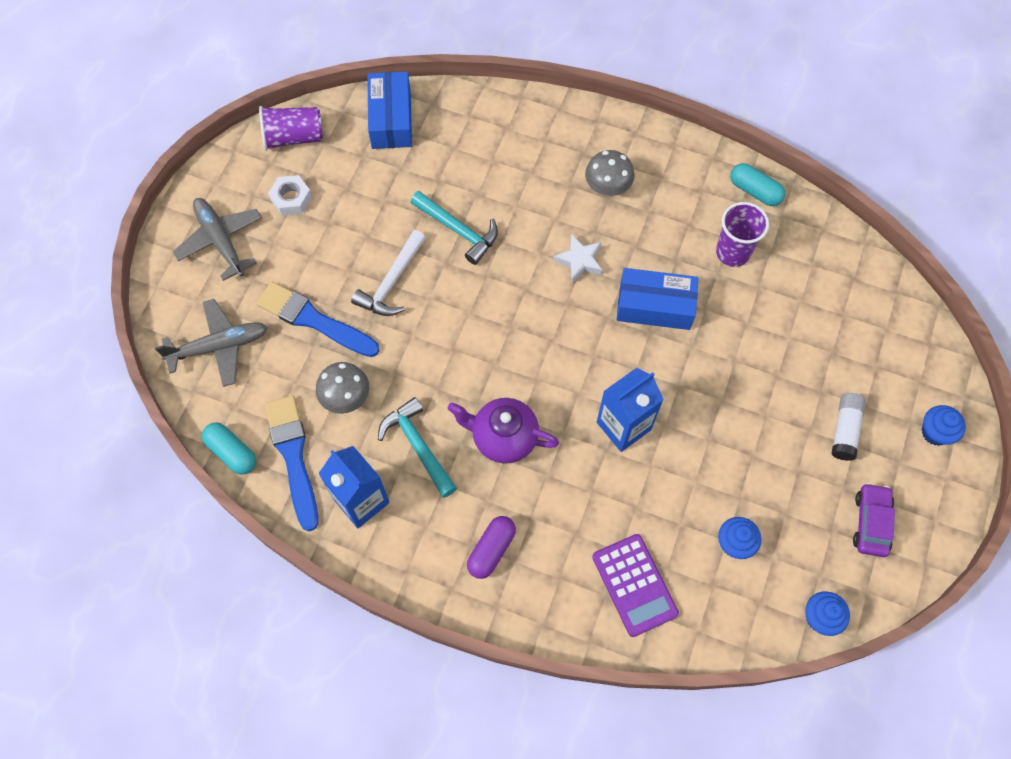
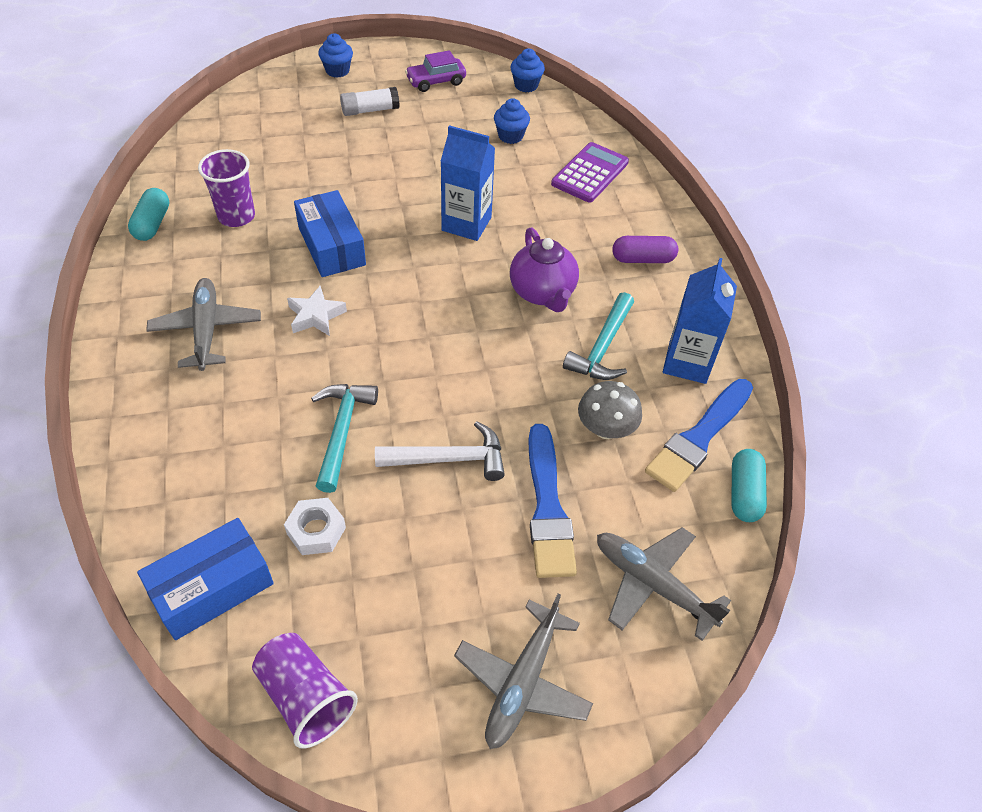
camera: 125 degrees left, 15 degrees down
(291, 198) = (406, 635): white nut -> white nut (316, 531)
(607, 186) = (206, 330): grey mushroom -> grey plane

